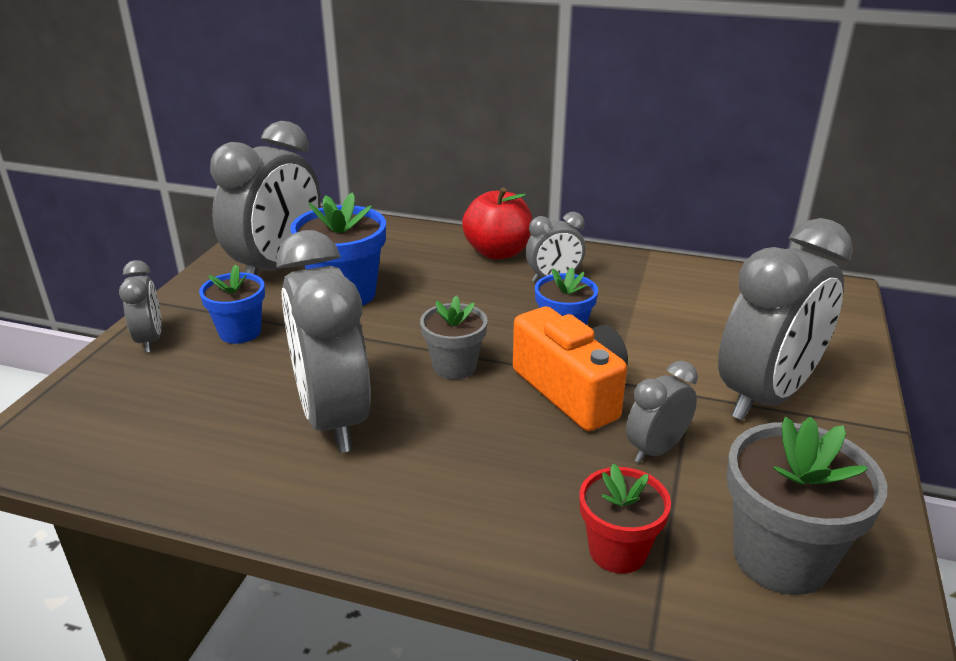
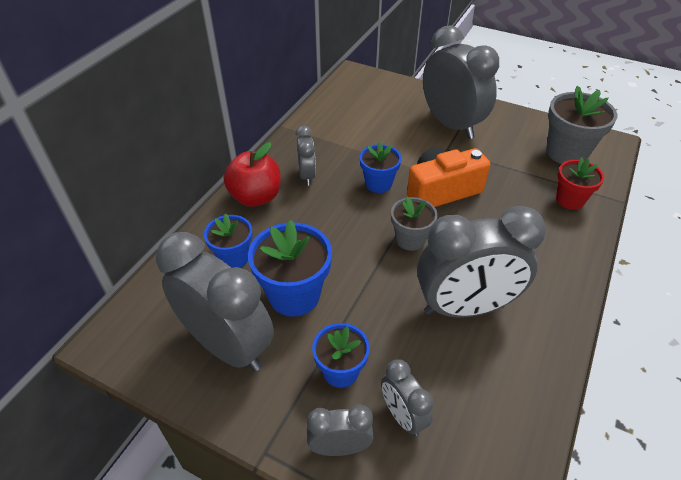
camera: 80 degrees left, 15 degrees up
(395, 254) = (233, 258): none -> blue flower pot
(656, 449) = (495, 171): grey clock -> grey clock (403, 416)

